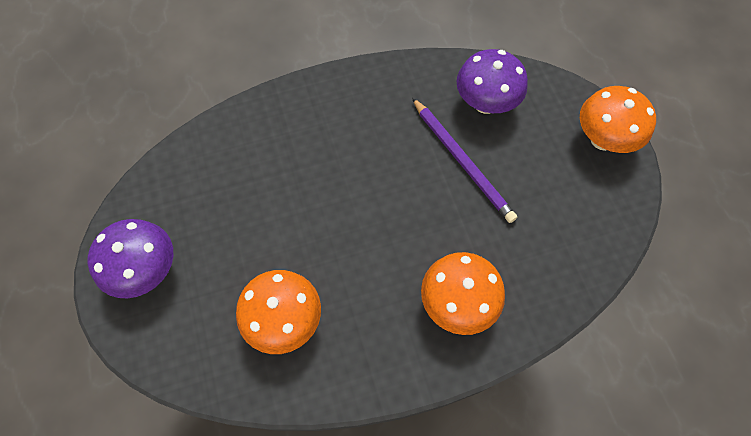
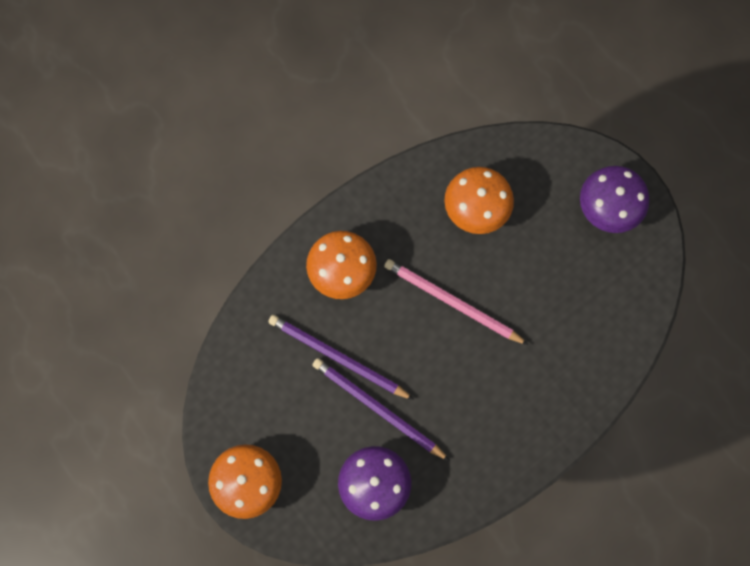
camera: 160 degrees right, 10 degrees up
(352, 232) = (452, 302): none -> pink pencil
(487, 219) = (337, 357): none -> purple pencil

